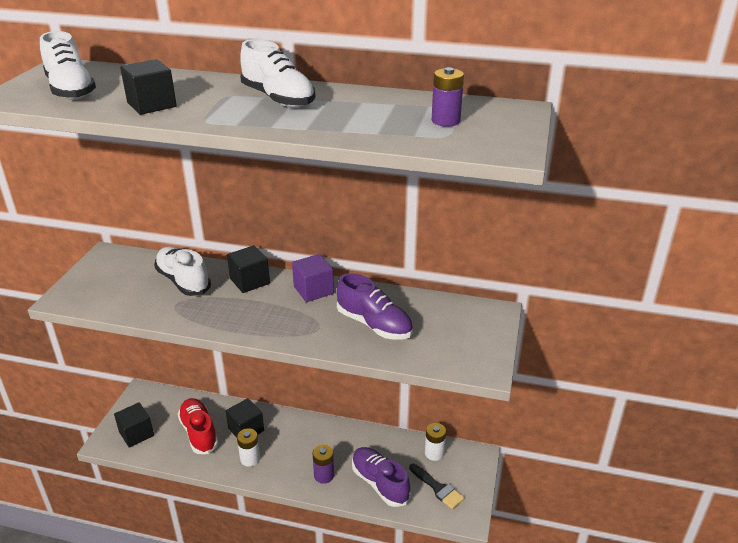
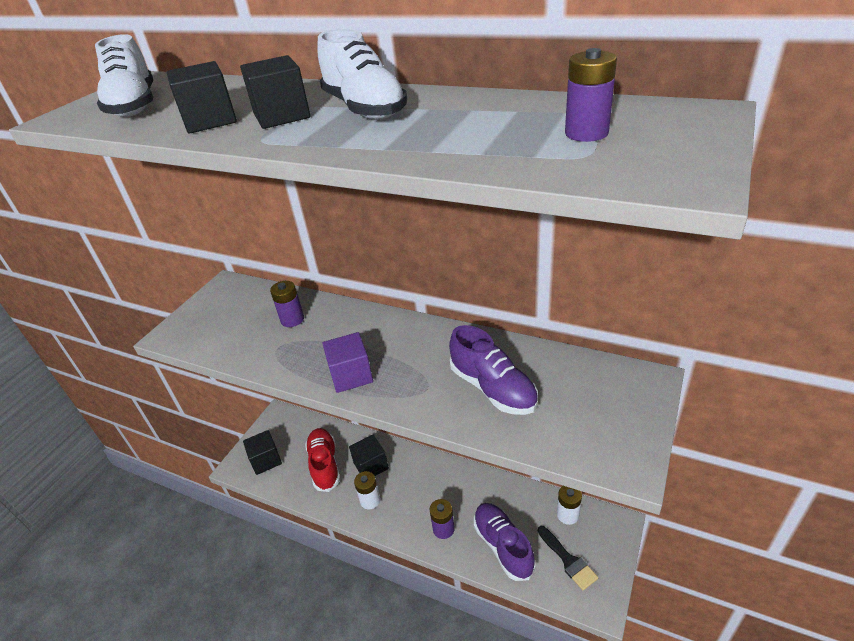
camera: 15 degrees right, 5 degrees up
(183, 281) = (292, 319): white shoe -> purple battery
(250, 281) = (361, 323): black cube -> black cube (282, 116)
(313, 290) = (429, 338): purple cube -> purple cube (351, 375)

